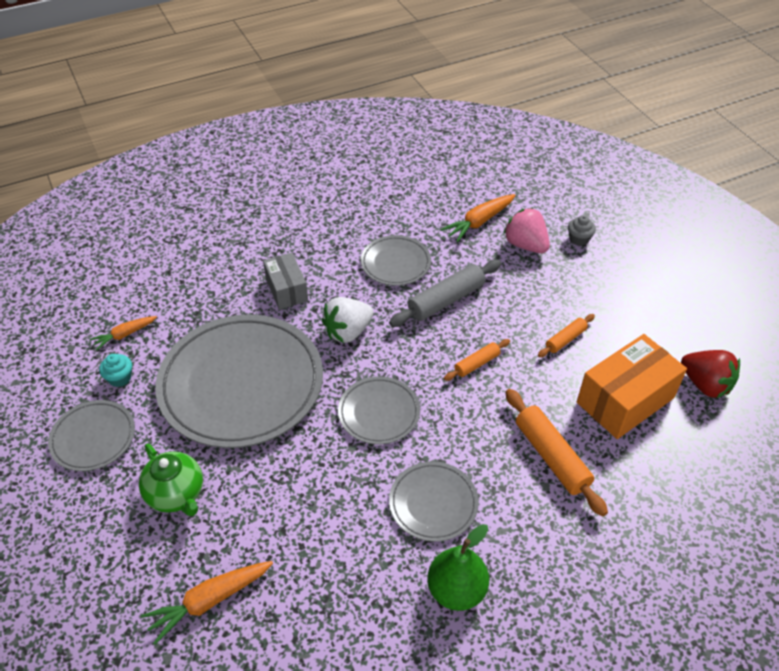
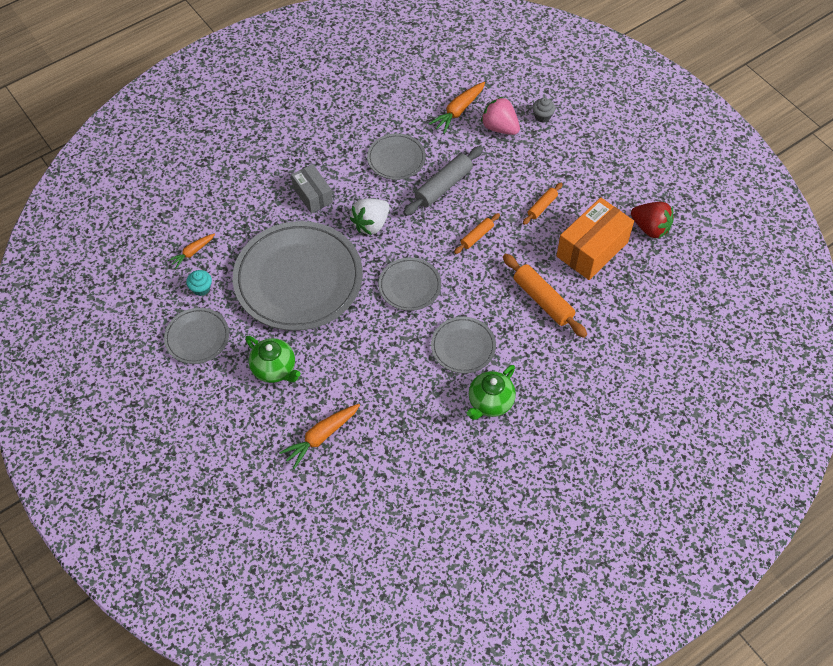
camera: 10 degrees left, 10 degrees up
(456, 590) = (490, 403): green pear -> green teapot

